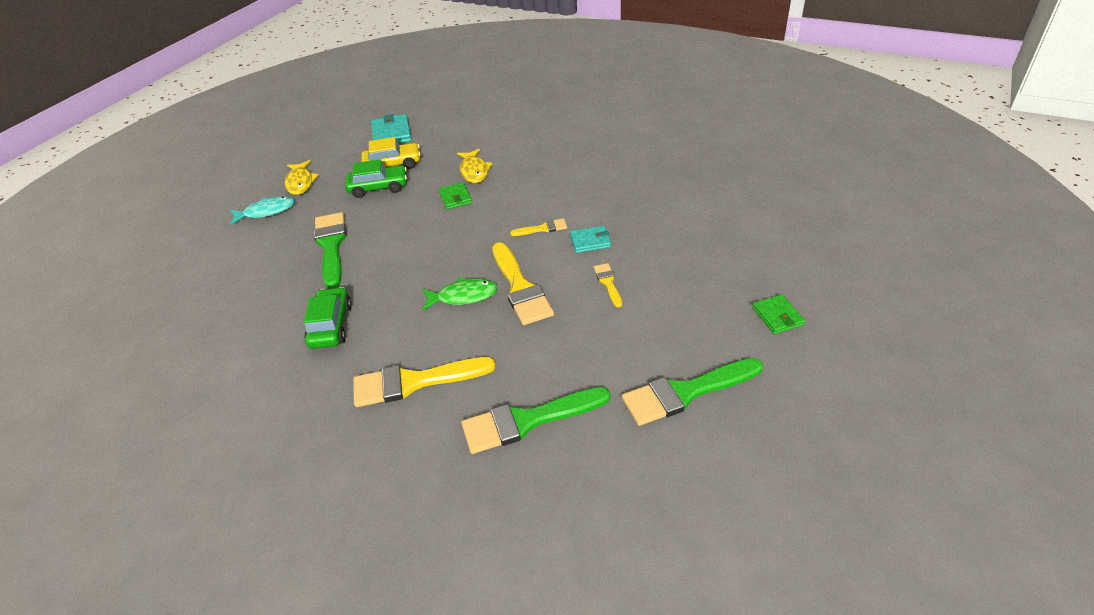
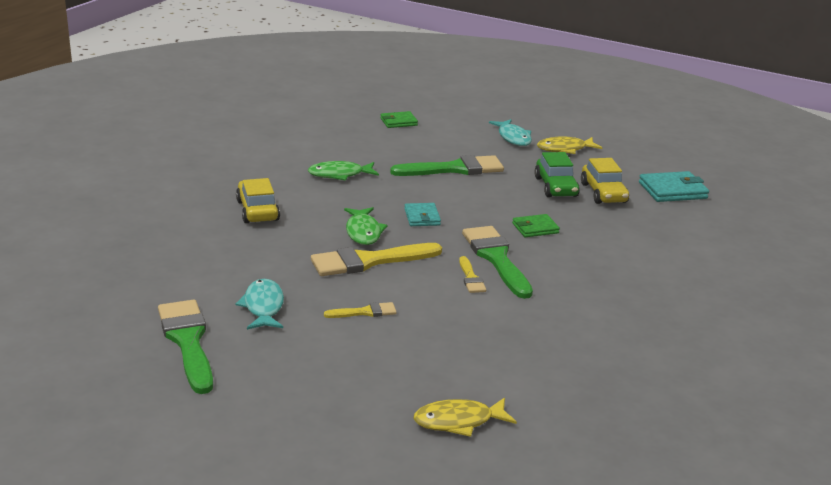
camera: 85 degrees right, 15 degrees down
(331, 325) = (339, 175): green car -> green fish
(414, 382) = (257, 211): yellow brush -> yellow car
(474, 171) = (592, 239): yellow fish -> yellow fish (458, 421)
(527, 420) = (191, 259): green brush -> green brush (496, 258)
(590, 241) = (442, 306): turquoise wallet -> turquoise wallet (422, 217)
(613, 348) = (263, 306): none -> turquoise fish
(777, 316) = (276, 420): green wallet -> green wallet (398, 122)

